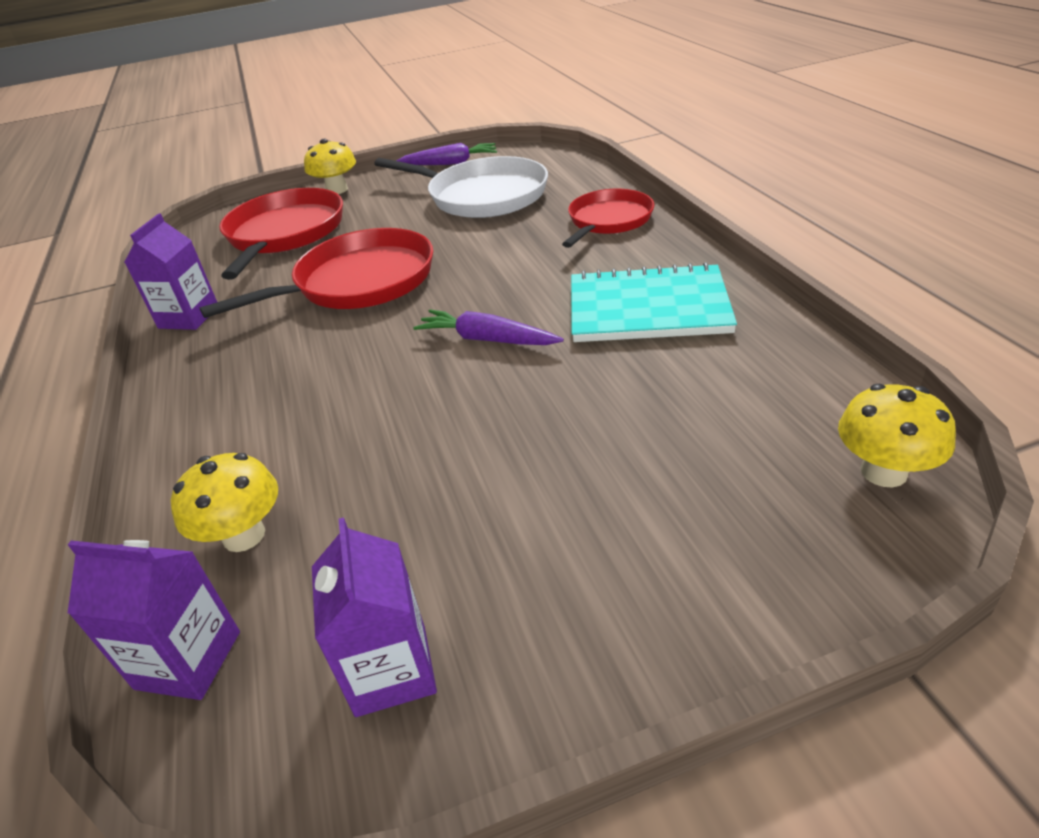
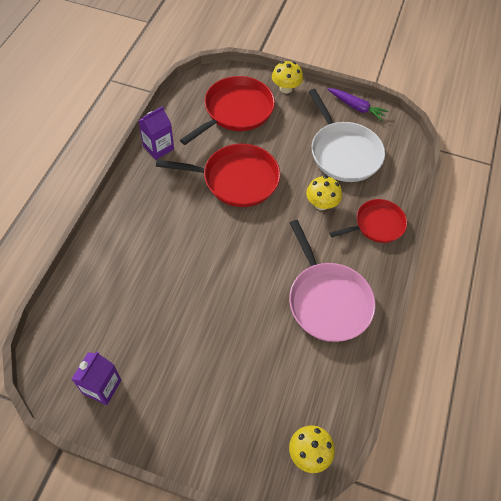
camera: 30 degrees right, 20 degrees up
(188, 660) = (55, 334): purple carton -> none
(244, 535) = (100, 296): yellow mushroom -> yellow mushroom (321, 204)
(487, 339) = (251, 264): purple carrot -> none
(648, 308) = (327, 300): turquoise notebook -> pink pan

